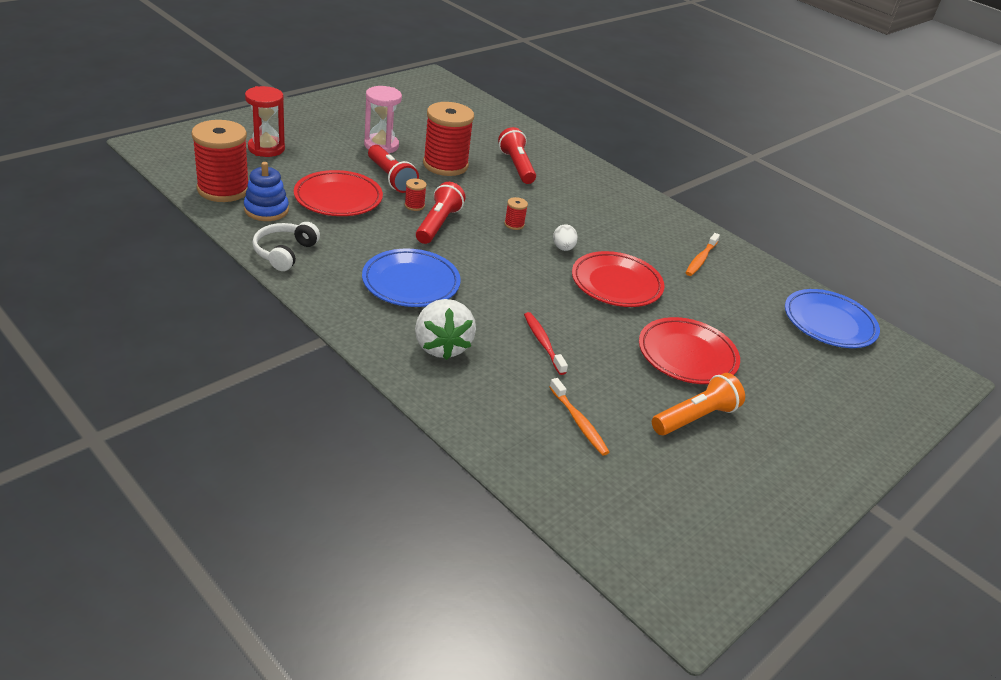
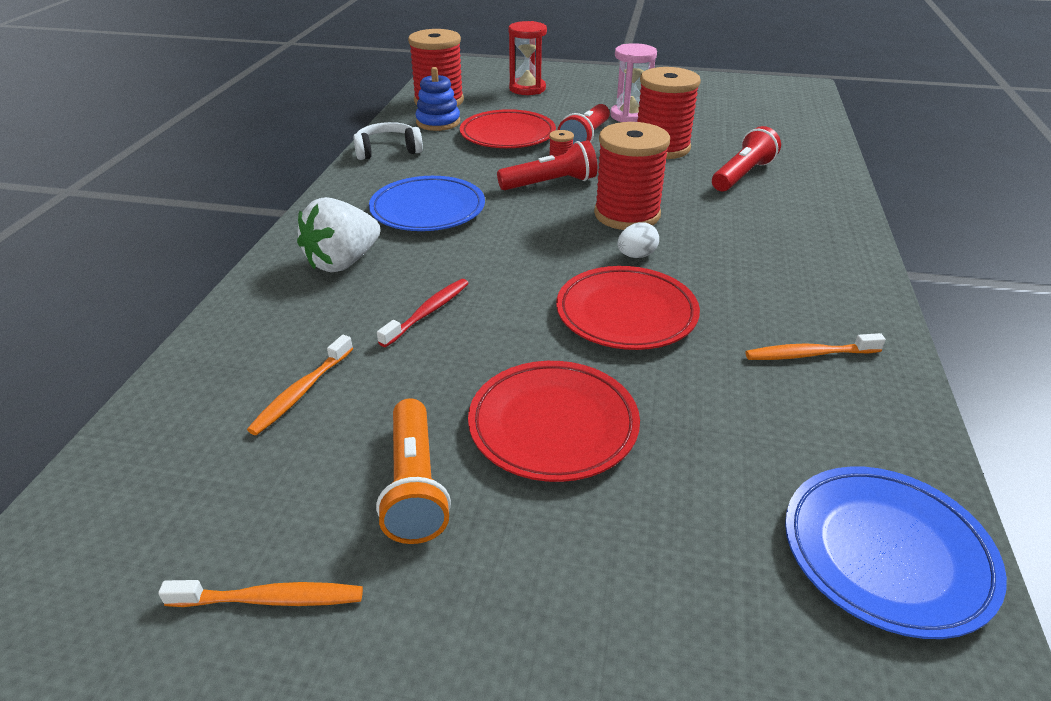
camera: 60 degrees right, 0 degrees up
(514, 224) = (627, 215): red spool -> red spool, size x2.44
(695, 418) = (414, 485): orange flashlight -> orange flashlight turned 60 degrees clockwise
(739, 495) = (270, 599): none -> orange toothbrush

